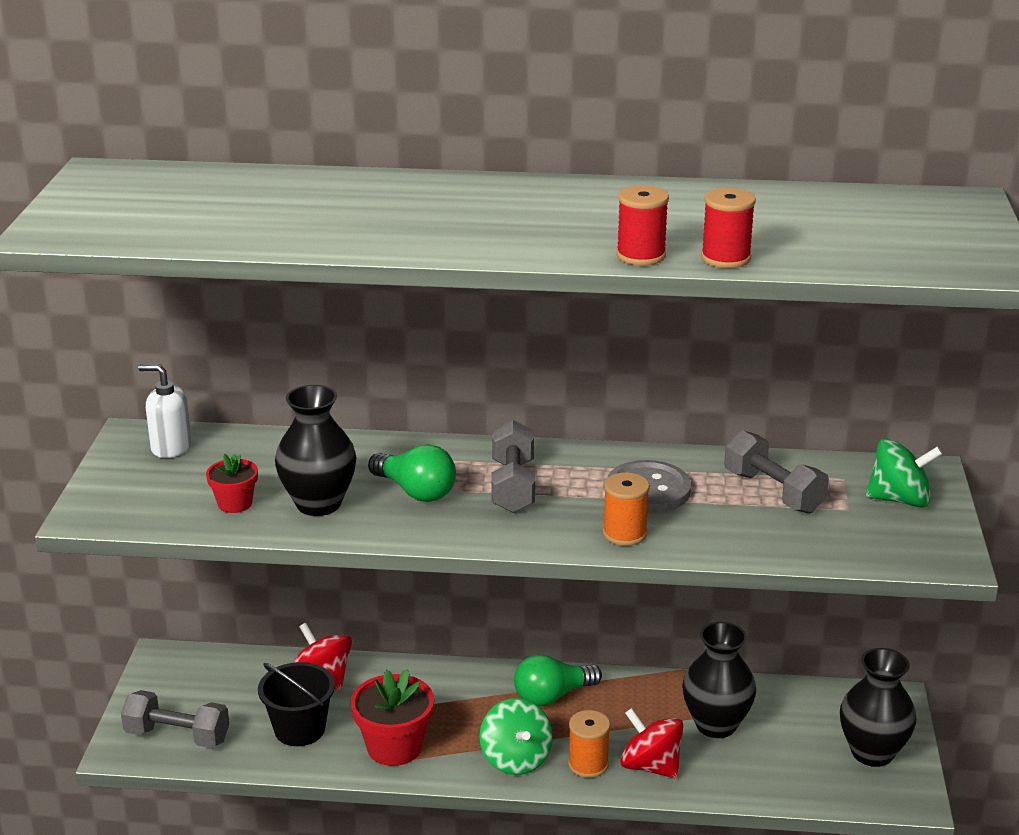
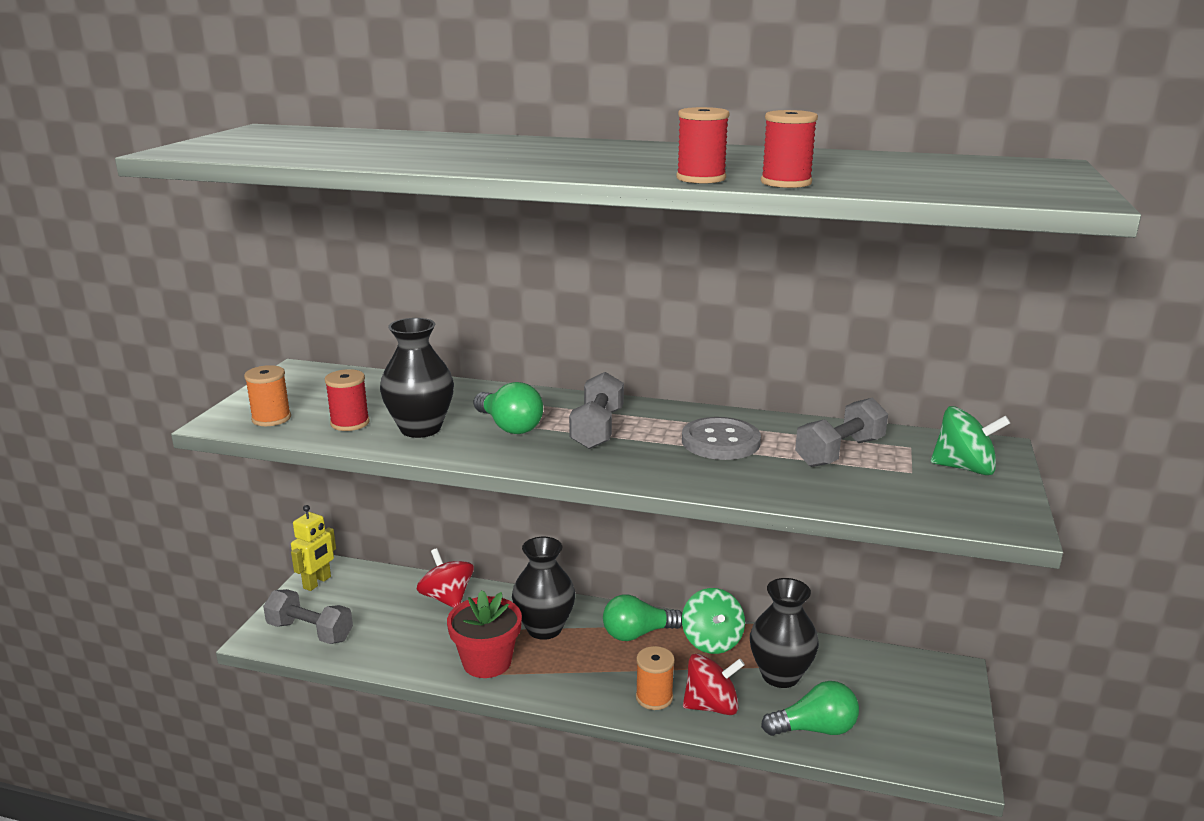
camera: 10 degrees right, 5 degrees down
(160, 676) = (317, 582): none -> yellow robot
(171, 447) = (322, 381): white soap dispenser -> none
(235, 503) = (350, 423): red flower pot -> red spool
(299, 729) = (412, 637): black bucket -> none
(516, 759) = (590, 685): green spinning top -> green spinning top (712, 641)
(624, 534) = (687, 474): orange spool -> orange spool (271, 418)
(650, 766) = (711, 706): red spinning top -> red spinning top turned 120 degrees clockwise
(761, 777) = (815, 729): none -> green light bulb
(773, 492) = (839, 452): grey dumbbell -> grey dumbbell turned 75 degrees clockwise
(872, 752) = (927, 718): black vase -> black vase (544, 628)

